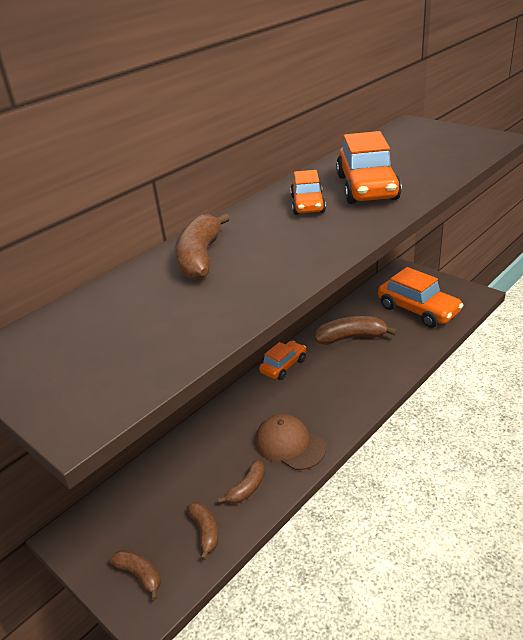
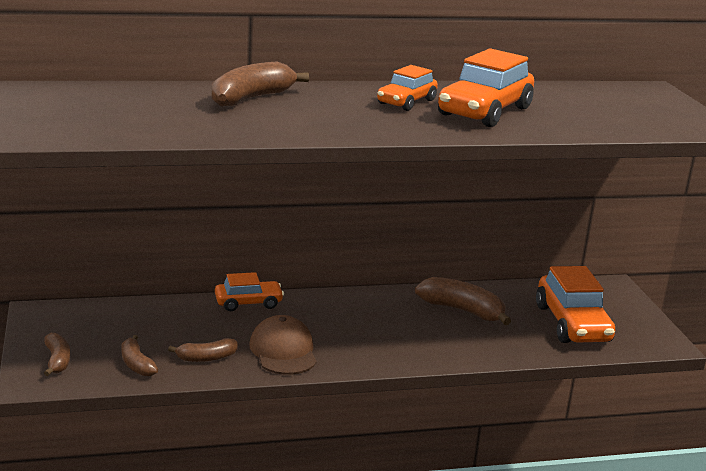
camera: 30 degrees right, 10 degrees down
(205, 532) = (136, 364): brown banana -> brown banana turned 135 degrees clockwise
(283, 366) = (362, 299): orange car -> orange car (248, 303)

